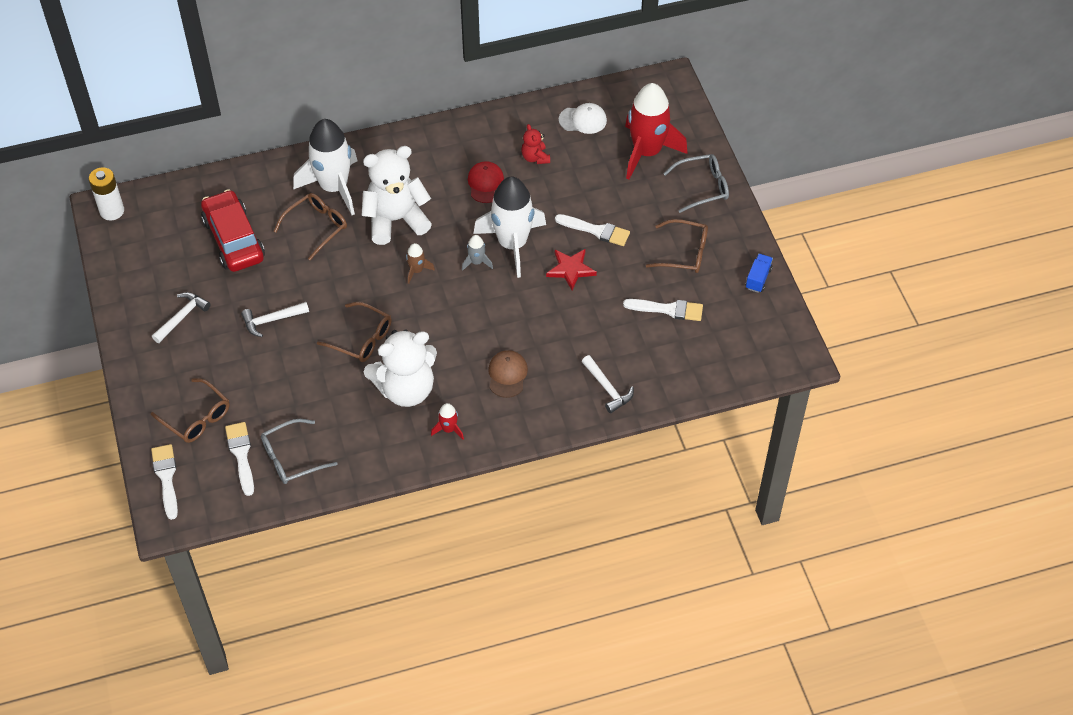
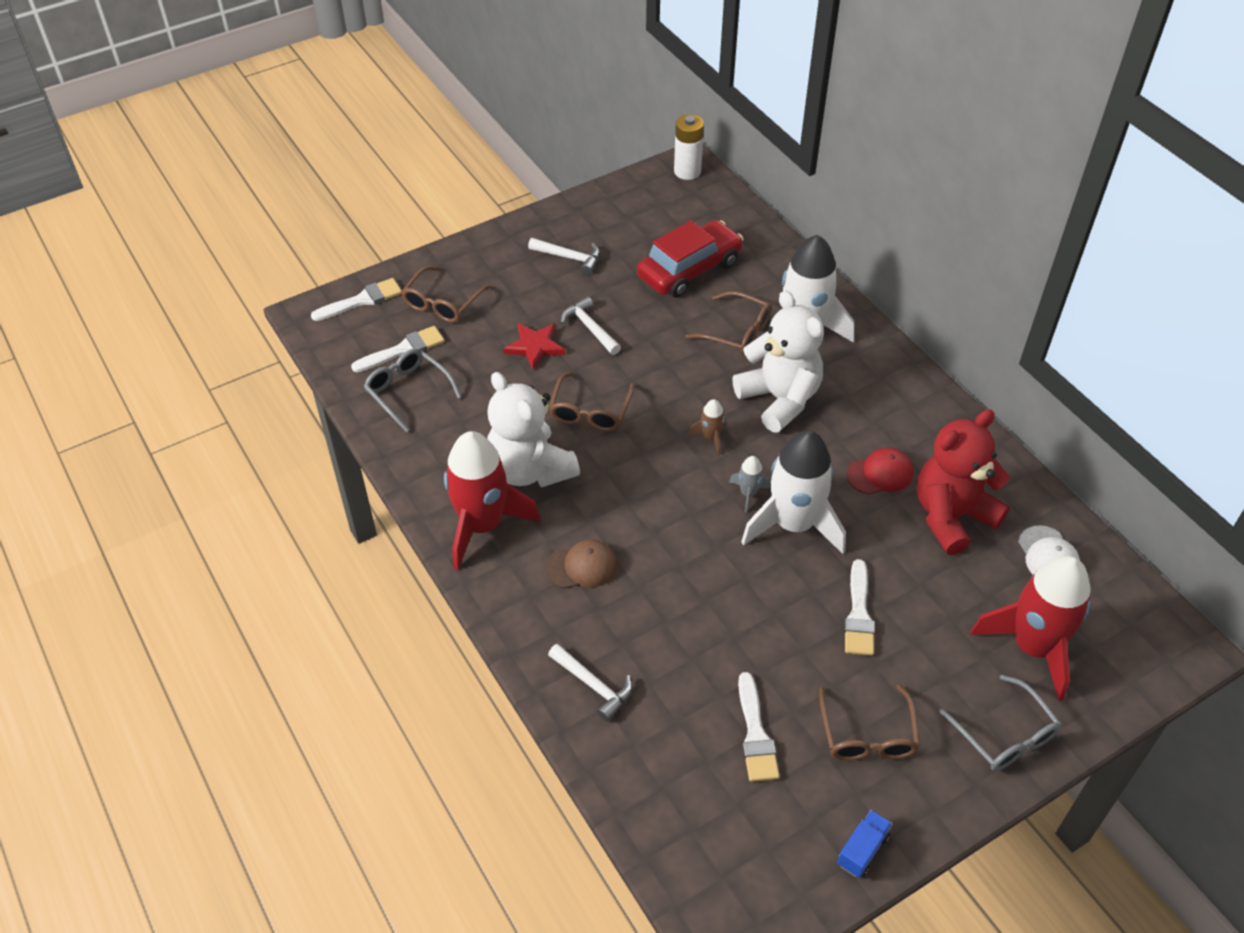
camera: 75 degrees right, 5 degrees down
(448, 429) = (482, 525): red rocket -> red rocket, size x2.38
(535, 158) = (951, 516): red teddy bear -> red teddy bear, size x2.16
(570, 269) = (778, 599): red star -> red star (535, 347)
(607, 388) = (593, 685): white hammer -> white hammer turned 90 degrees counterclockwise
(758, 278) = (862, 850): blue truck -> blue truck turned 60 degrees counterclockwise

